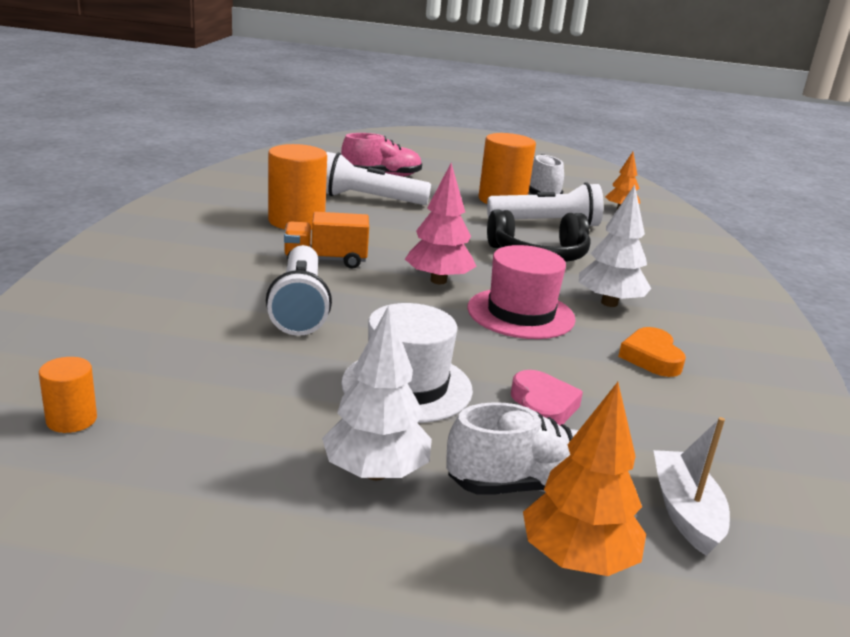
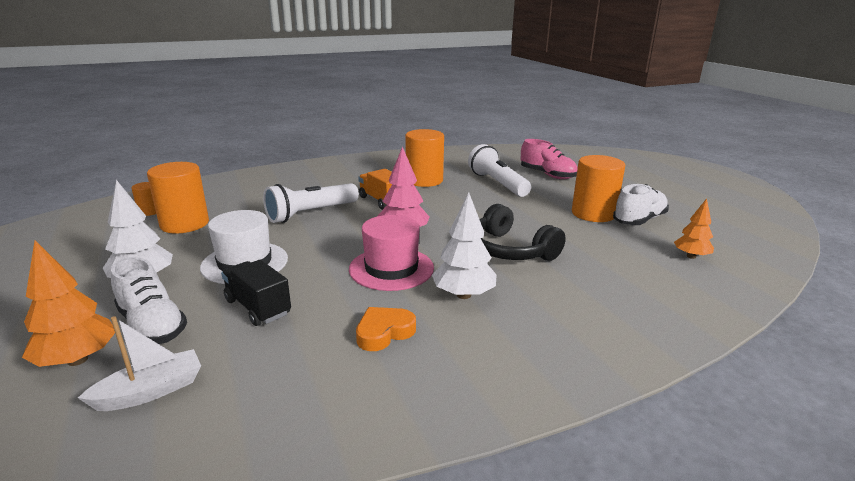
camera: 60 degrees right, 0 degrees up
(192, 400) = (184, 224): none -> orange cylinder
(542, 406) = (258, 307): pink heart -> black truck
(546, 224) = (580, 238): white flashlight -> none

